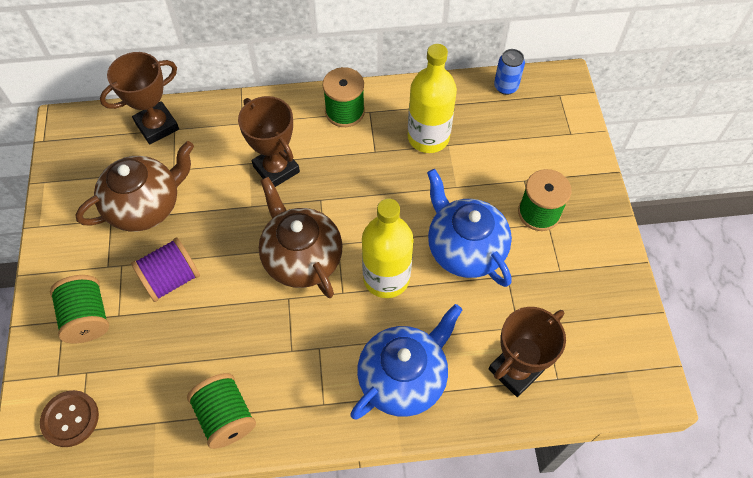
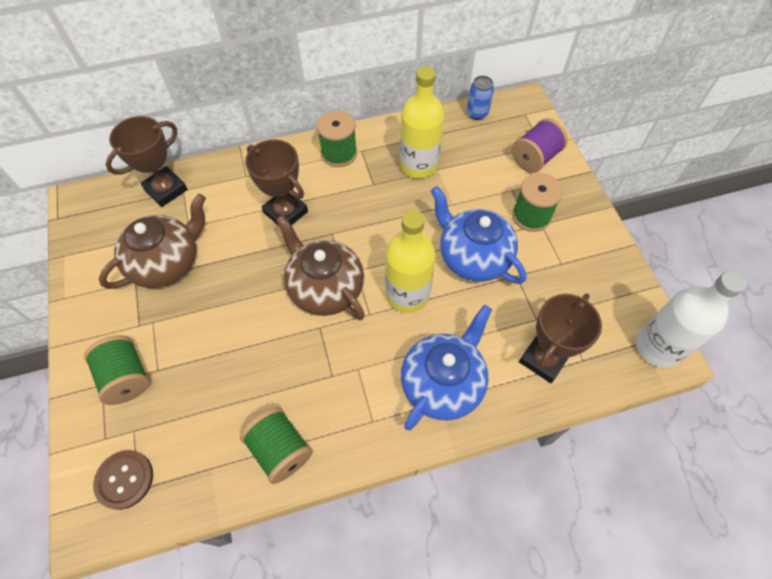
camera: 10 degrees left, 0 degrees up
(171, 279) = (203, 327): purple spool -> purple spool (534, 158)
(643, 378) = (657, 347): none -> white bottle

